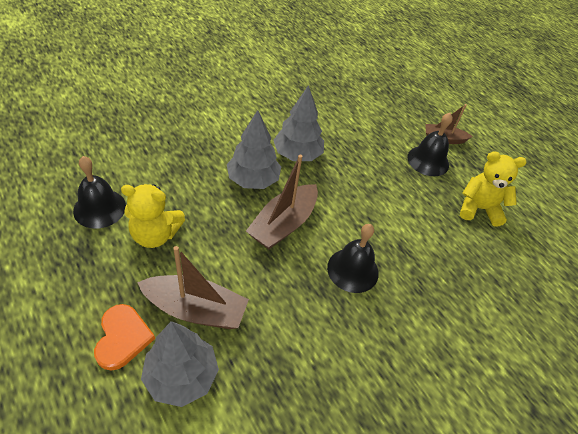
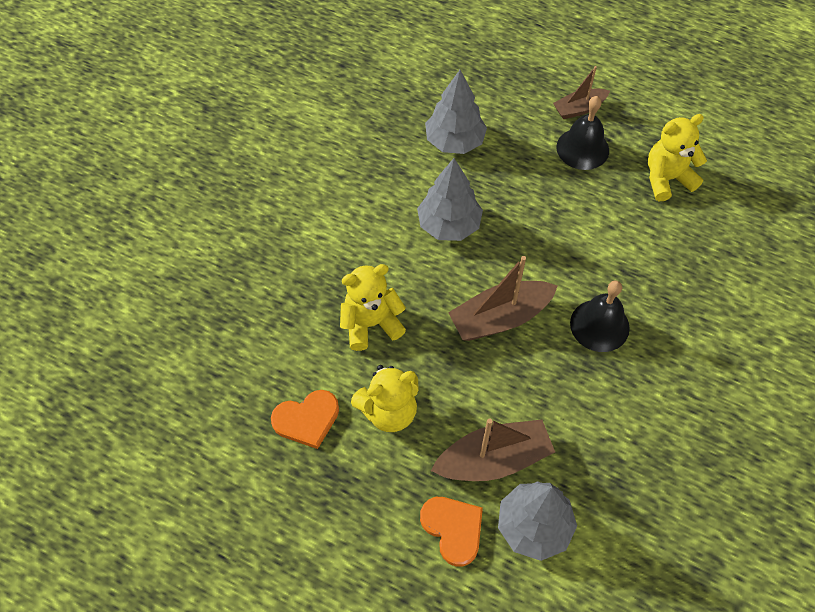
camera: 25 degrees left, 10 degrees up
(99, 208) = (307, 419): black bell -> orange heart
(194, 179) = (371, 324): none -> yellow teddy bear
(253, 180) = (430, 286): grey tree -> grey tree (454, 141)
(283, 224) = (500, 318): brown boat -> brown boat turned 60 degrees clockwise

